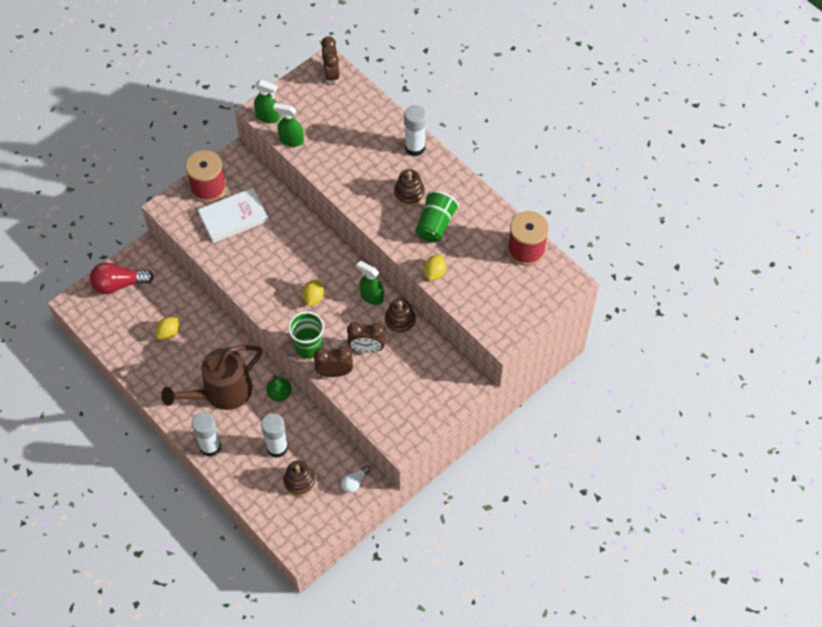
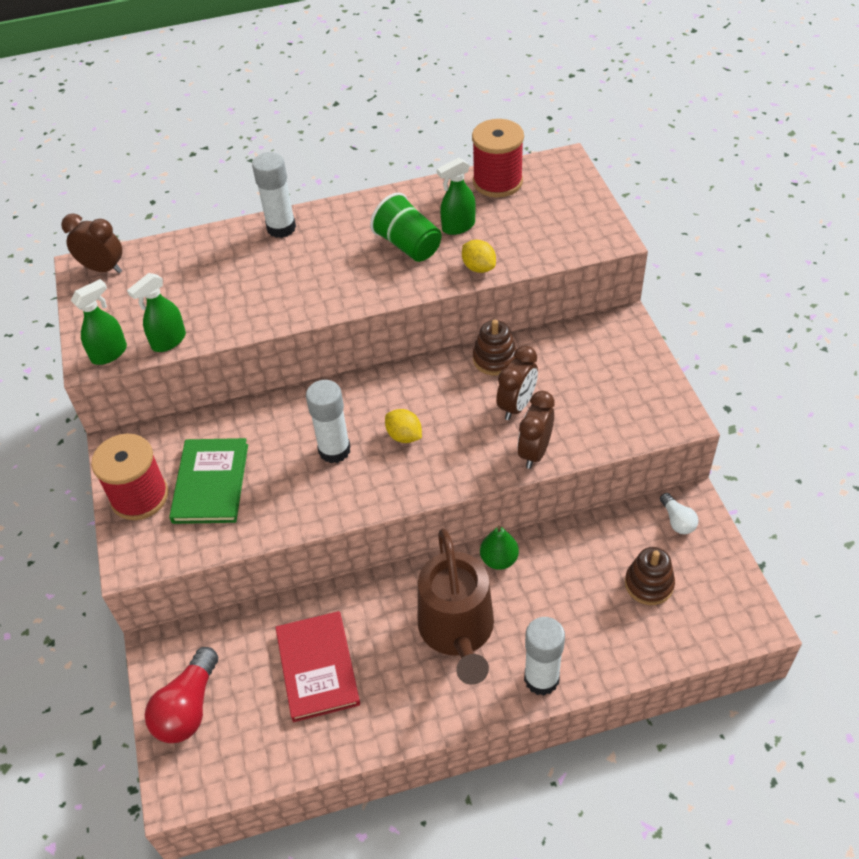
camera: 60 degrees left, 10 degrees down
(168, 333) = (317, 667): yellow lemon -> red book
(233, 216) = (210, 483): white book -> green book
(277, 447) = (583, 592): white glue stick -> white glue stick (334, 450)
(308, 347) = (479, 467): green cup -> none
(371, 297) = (441, 375): green spray bottle -> green spray bottle (458, 226)
(409, 193) = (344, 254): brown stacking toy -> none

